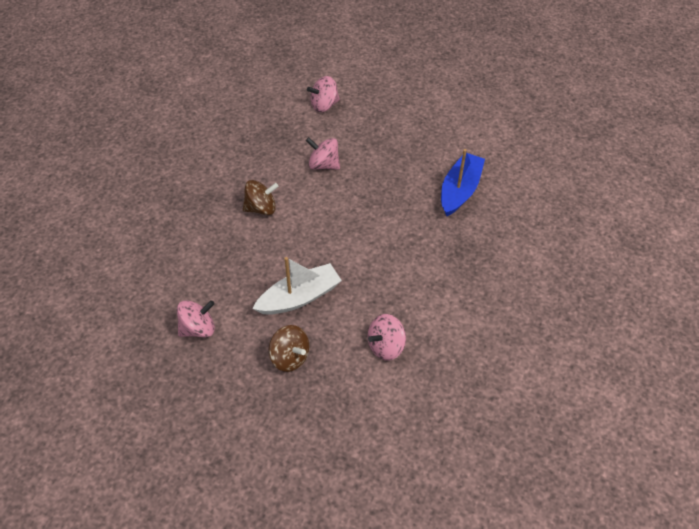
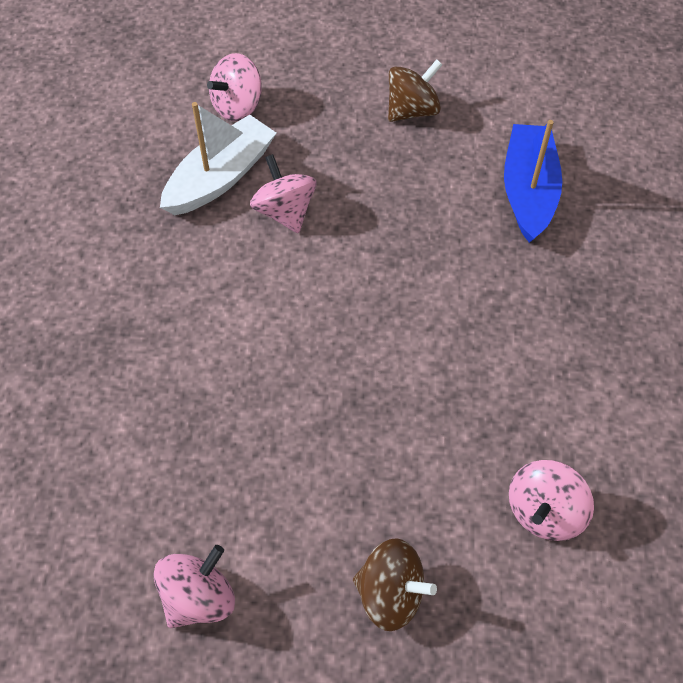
camera: 20 degrees left, 5 degrees up
(261, 208) = (212, 324): brown spinning top -> brown spinning top (412, 110)
(299, 297) = (354, 471): white boat -> white boat (220, 177)
(323, 164) = (285, 212): pink spinning top -> pink spinning top turned 60 degrees clockwise

